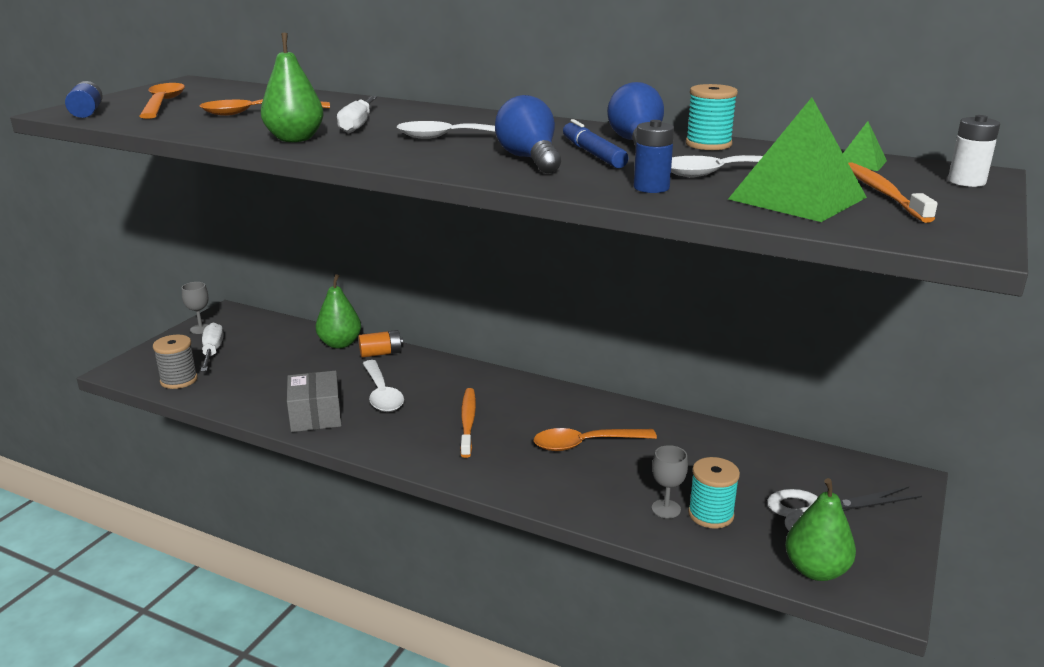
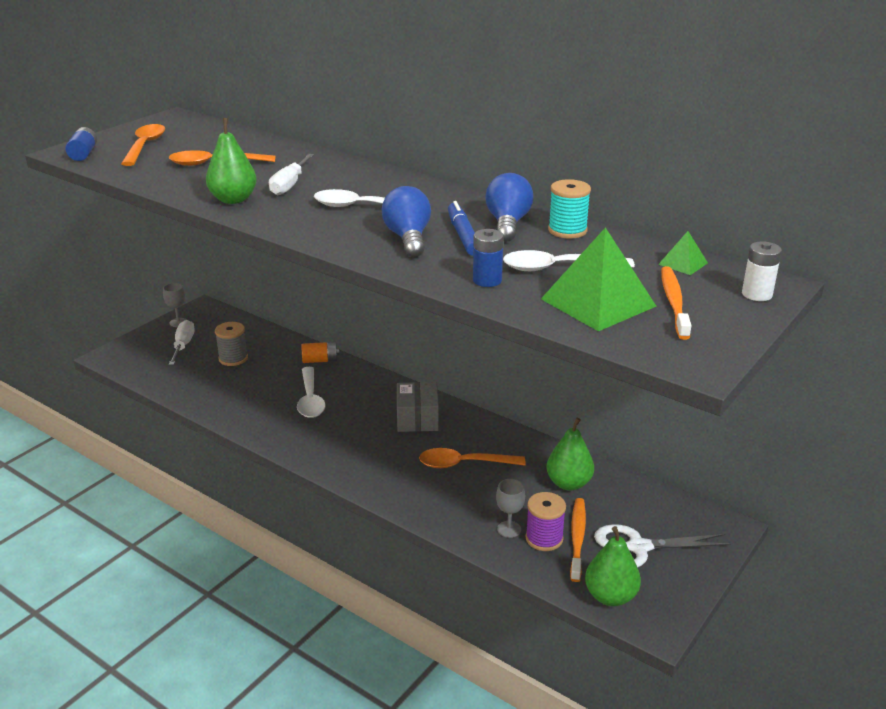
camera: 10 degrees right, 5 degrees up
(179, 380) = (151, 370): grey spool -> grey spool (233, 358)
(316, 415) = (252, 414): grey box -> grey box (417, 418)
(340, 344) = (289, 348): green pear -> green pear (568, 483)
(468, 422) = (373, 433): orange toothbrush -> orange toothbrush (577, 538)
(710, 514) = (544, 538): turquoise spool -> purple spool

